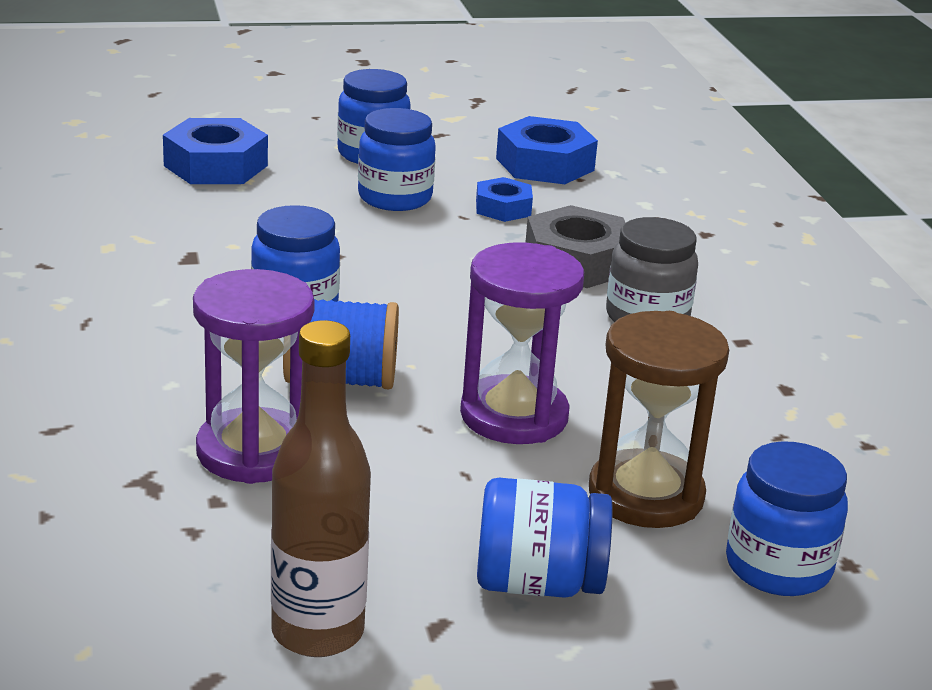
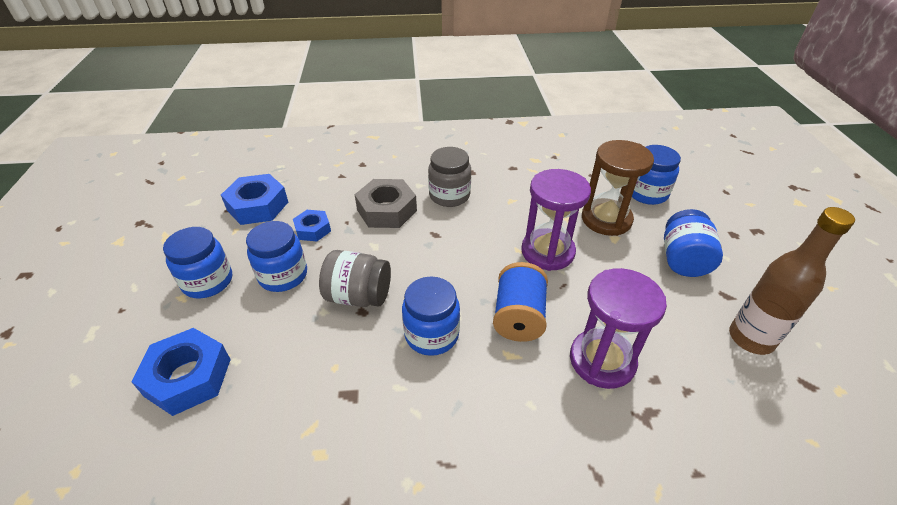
camera: 80 degrees left, 15 degrees up
(364, 252) = (358, 296): none -> grey jar

